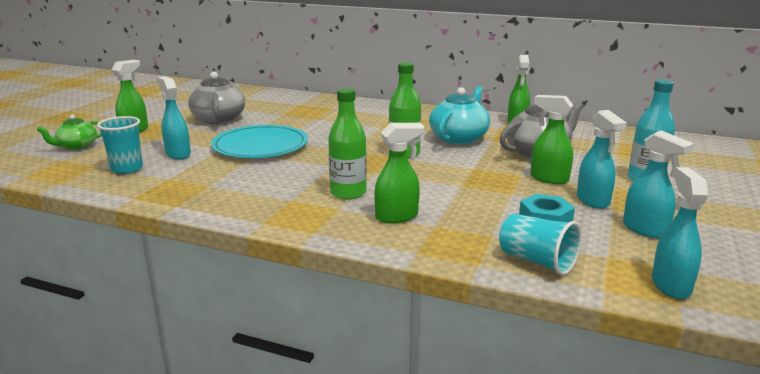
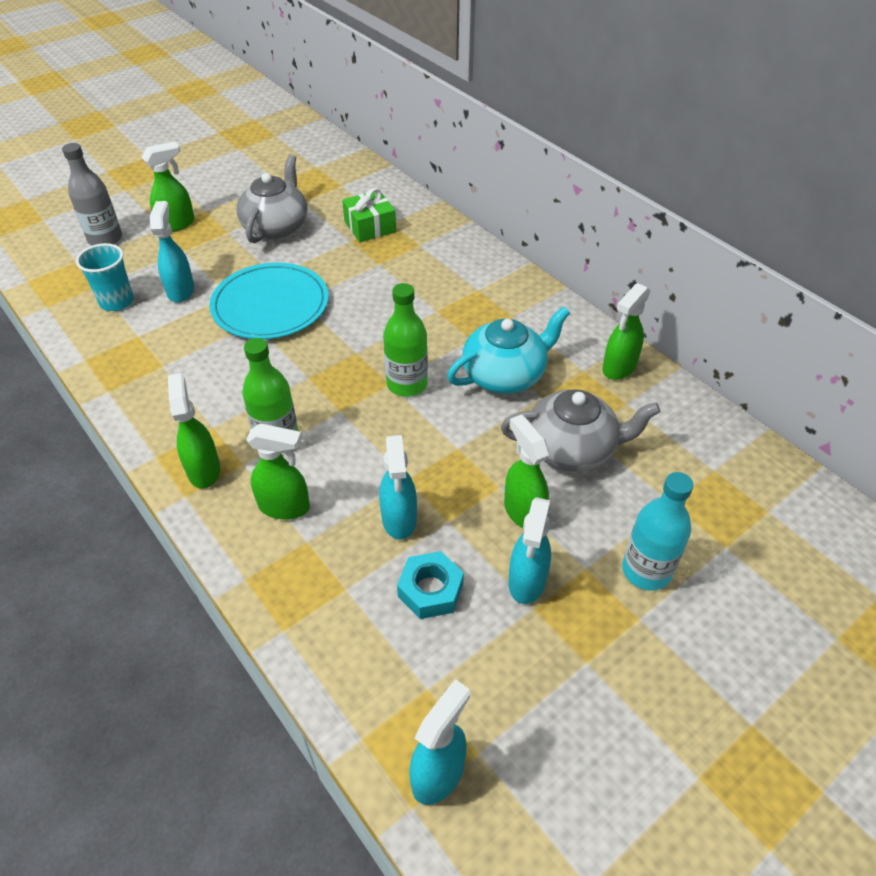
camera: 30 degrees right, 25 degrees up
(77, 146) = (105, 239): green teapot -> grey bottle
(288, 108) = (370, 227): none -> green gift
(311, 218) = (204, 470): none -> green spray bottle
(537, 261) = (345, 656): turquoise cup -> none
(645, 230) = (525, 667): turquoise spray bottle -> turquoise spray bottle (399, 519)

